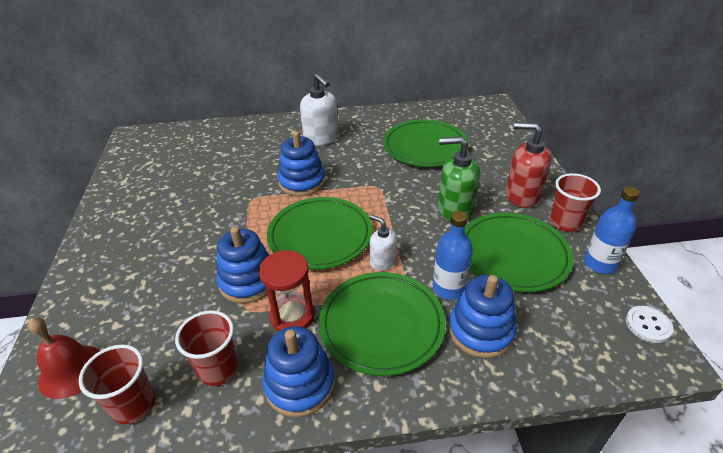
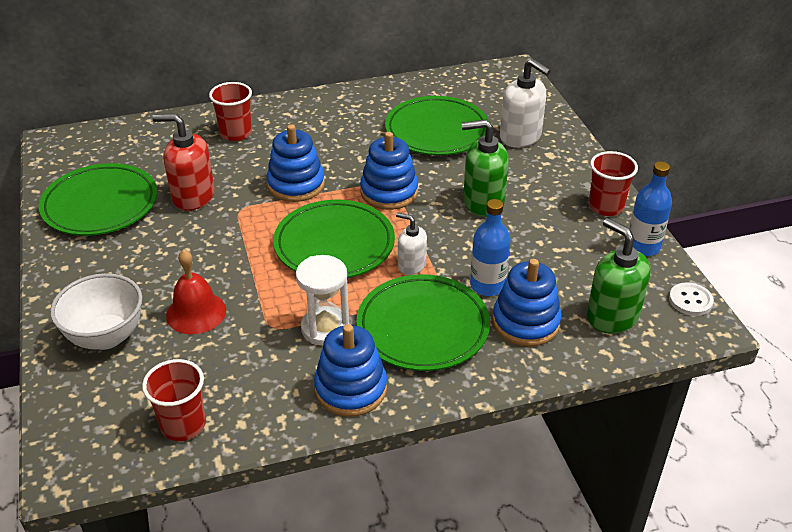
camera: 10 degrees left, 0 degrees up
(71, 371) = (100, 403): red bell -> red bell (196, 312)
(103, 303) = (106, 337): none -> white bowl
(218, 369) = (261, 384): red cup -> red cup (236, 133)
(248, 281) = (265, 299): blue stacking toy -> blue stacking toy (389, 192)
(292, 316) = (325, 328): red hourglass -> white hourglass
(321, 138) = (305, 128): white soap dispenser -> white soap dispenser (520, 137)
(513, 255) = (552, 245): green plate -> green plate (100, 204)
(522, 195) = (556, 180): red soap dispenser -> red soap dispenser (193, 196)
(567, 333) = (612, 316): none -> green soap dispenser

